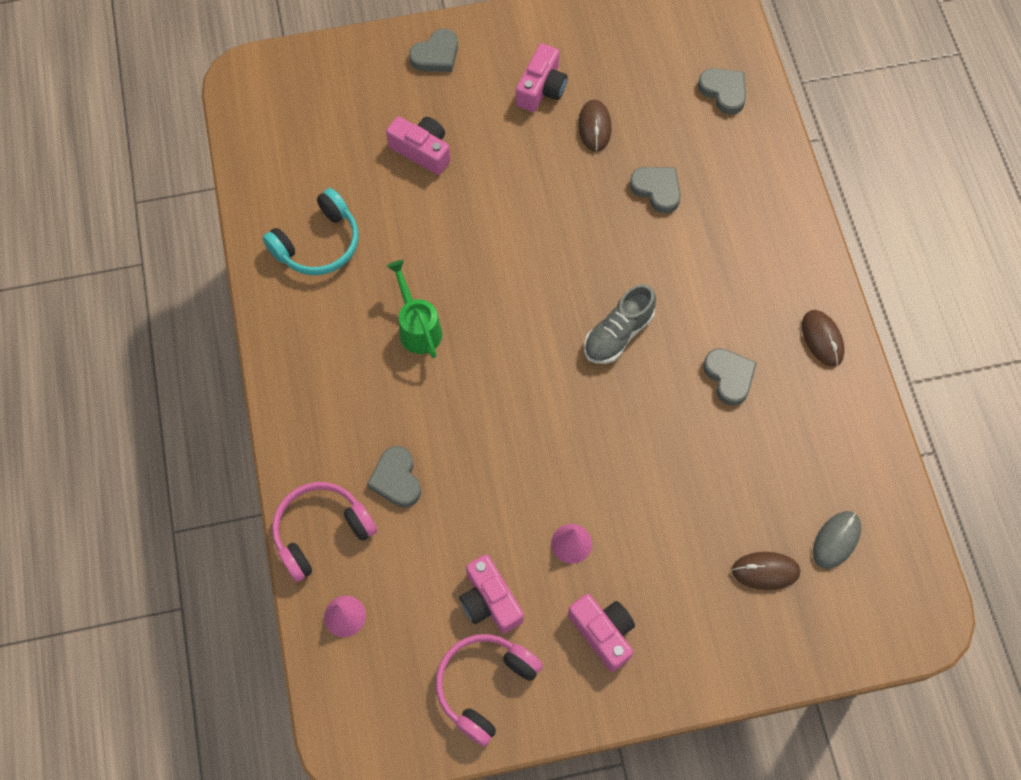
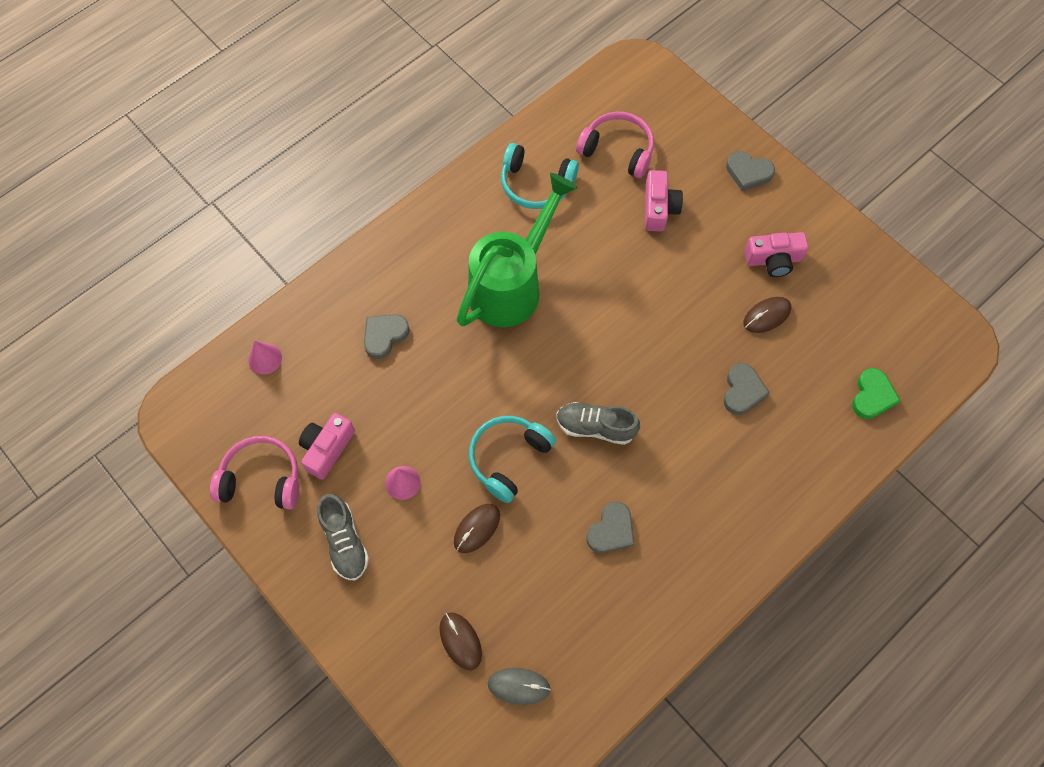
camera: 60 degrees right, 0 degrees up
(321, 532) = (318, 309): pink headphones -> pink headphones (617, 150)
(418, 327) = (511, 285): green watering can -> green watering can, size x1.97
(603, 632) = (345, 542): pink camera -> grey shoe
(604, 429) = (508, 458): none -> turquoise headphones
(723, 92) = (872, 396): grey heart -> green heart
(822, 339) = (693, 589): brown mouse -> brown mouse (477, 528)

